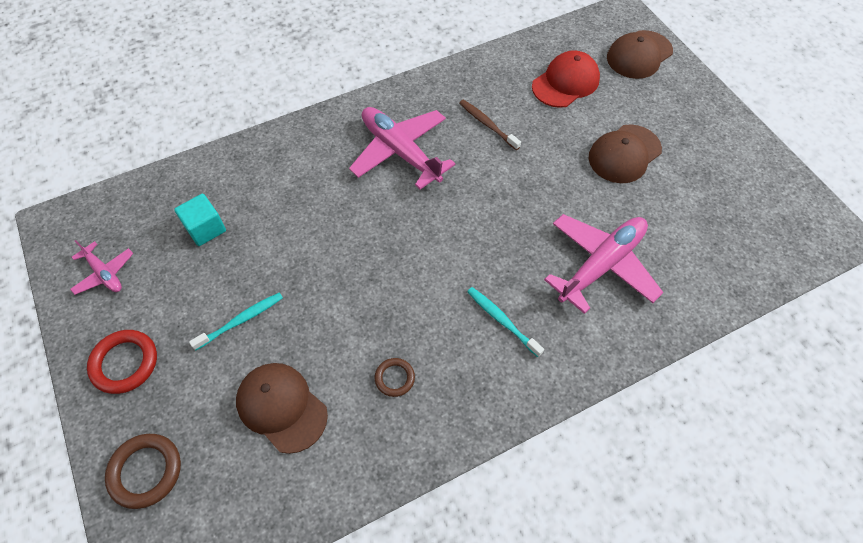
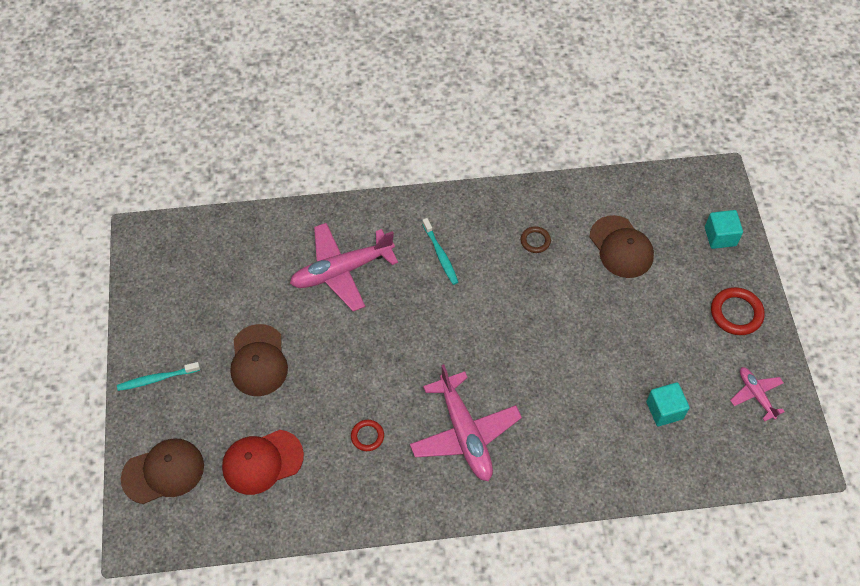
camera: 160 degrees left, 0 degrees up
(145, 471) = (720, 236): brown ring -> turquoise cube
(240, 321) = (643, 318): turquoise toothbrush -> turquoise toothbrush (157, 379)
(487, 125) = (367, 436): brown toothbrush -> red ring
(624, 154) = (258, 360): brown cap -> brown cap turned 105 degrees clockwise

